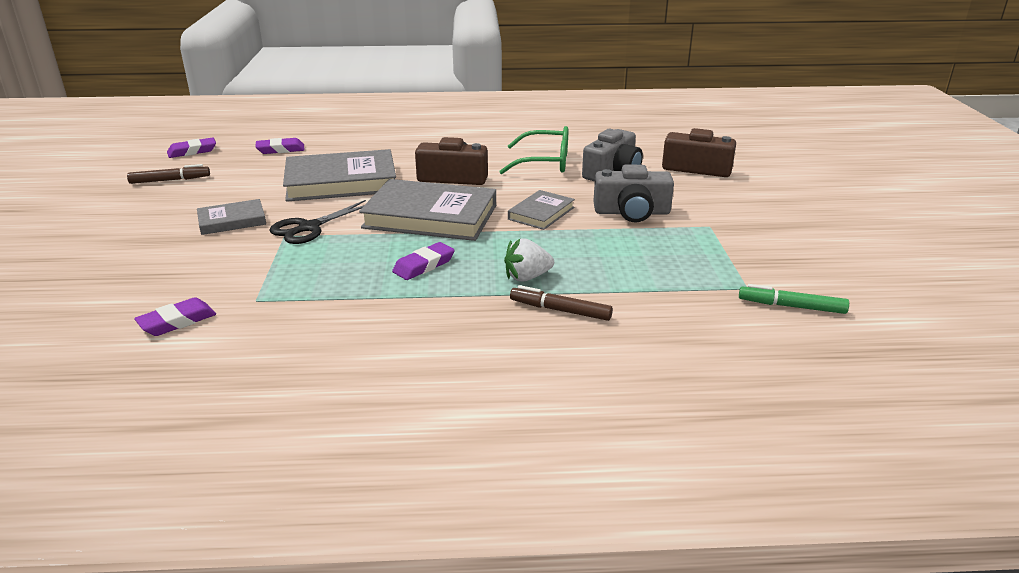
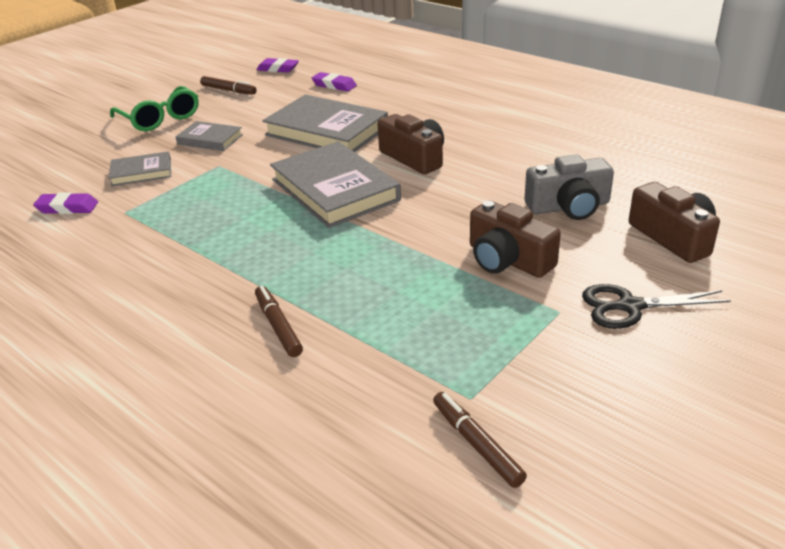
camera: 45 degrees right, 5 degrees up
(309, 227) = (243, 165): black scissors -> black scissors (630, 306)
(424, 265) = (258, 233): purple eraser -> none
(527, 277) = (307, 282): white strawberry -> none
(541, 213) = (424, 224): grey book -> grey book (141, 172)
(545, 162) = (520, 171): green glasses -> green glasses (160, 119)
(632, 212) = (508, 259): grey camera -> brown camera
(791, 306) = (476, 444): green marker -> brown marker

